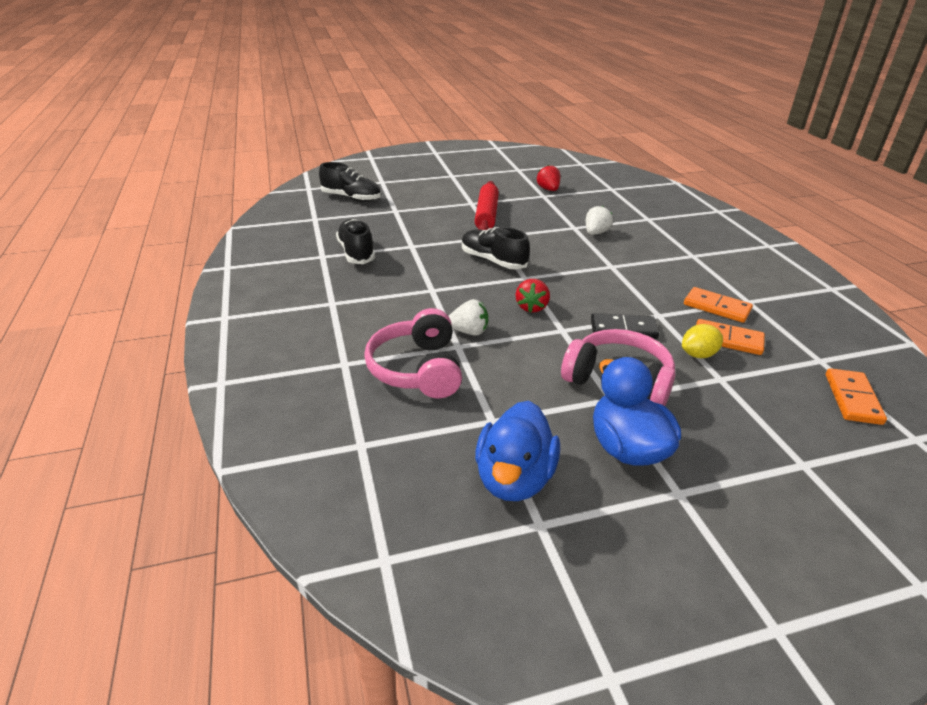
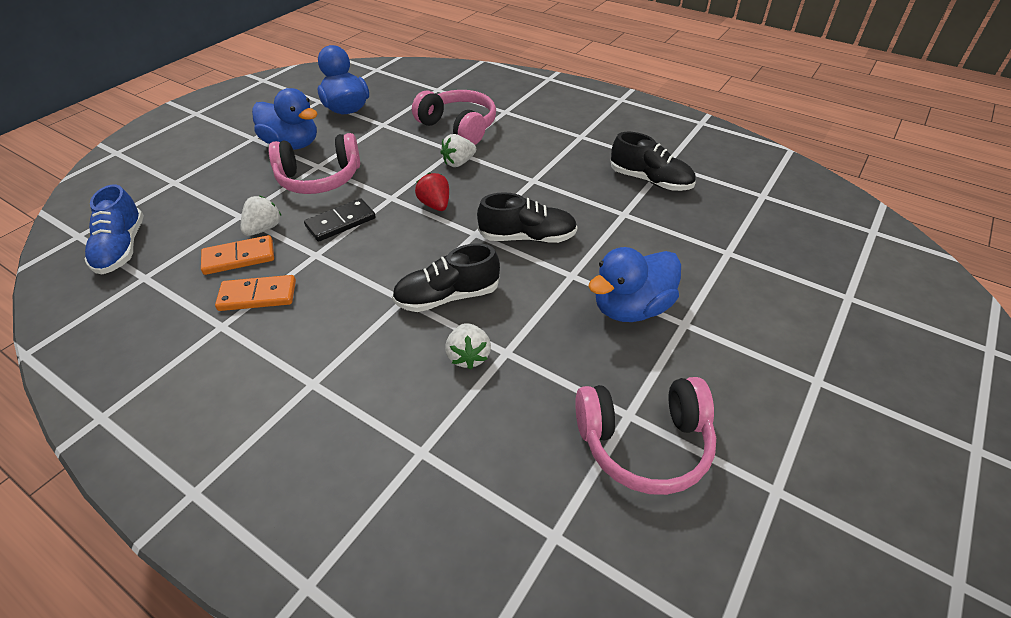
camera: 140 degrees right, 10 degrees up
(351, 198) = (805, 244): black shoe -> black shoe (447, 297)
(487, 215) = (631, 308): red rolling pin -> blue duck
(548, 189) = (644, 442): red strawberry -> pink headphones
(698, 354) = (264, 229): yellow lemon -> white strawberry
(852, 399) = (122, 248): orange domino -> blue shoe

